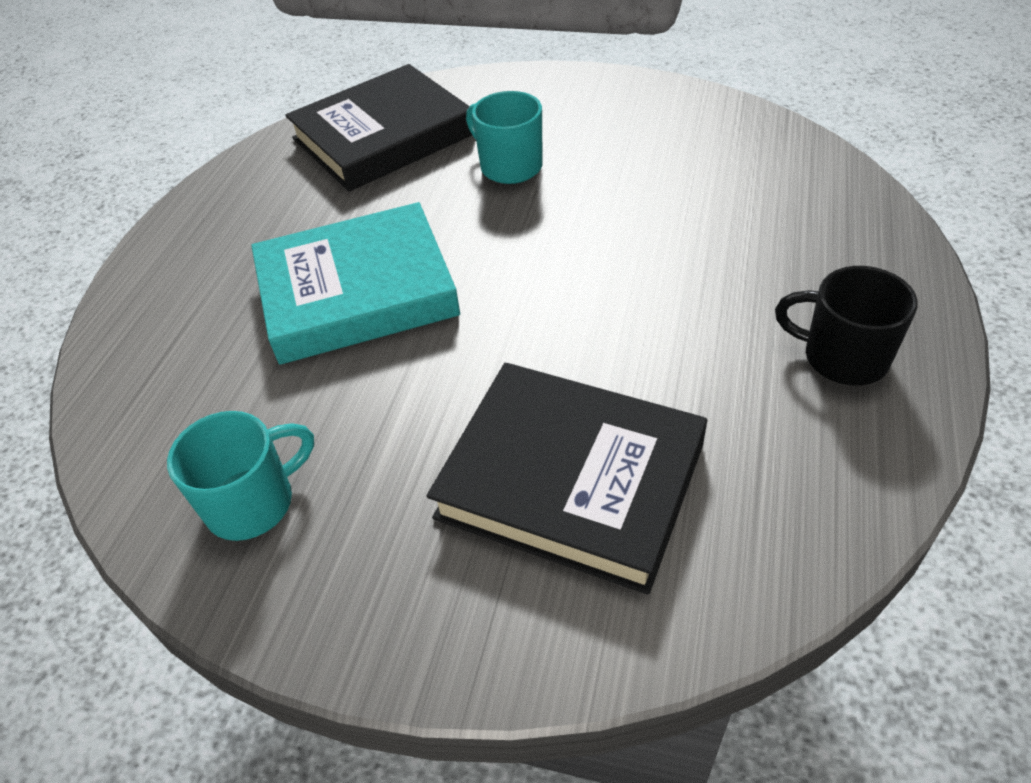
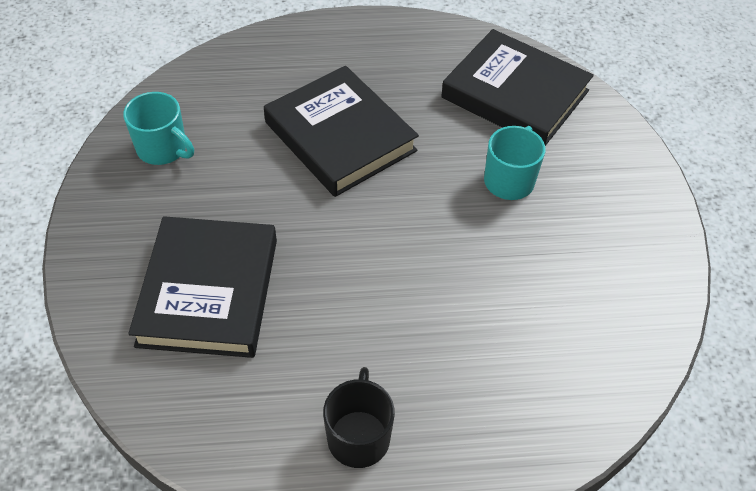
camera: 65 degrees right, 5 degrees up
(357, 292) = (340, 136): turquoise book -> black book

